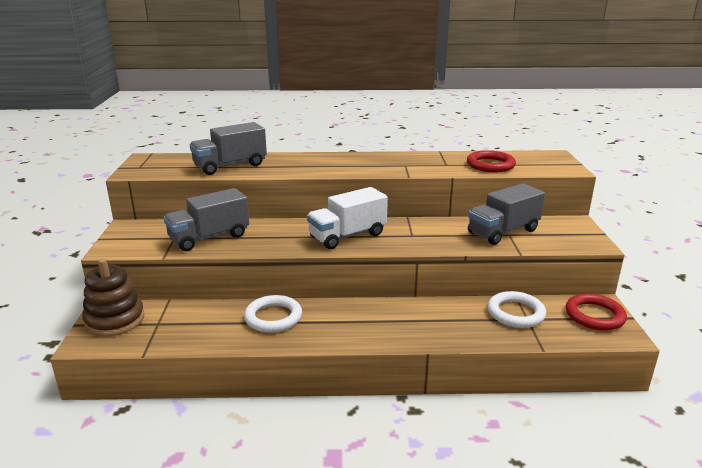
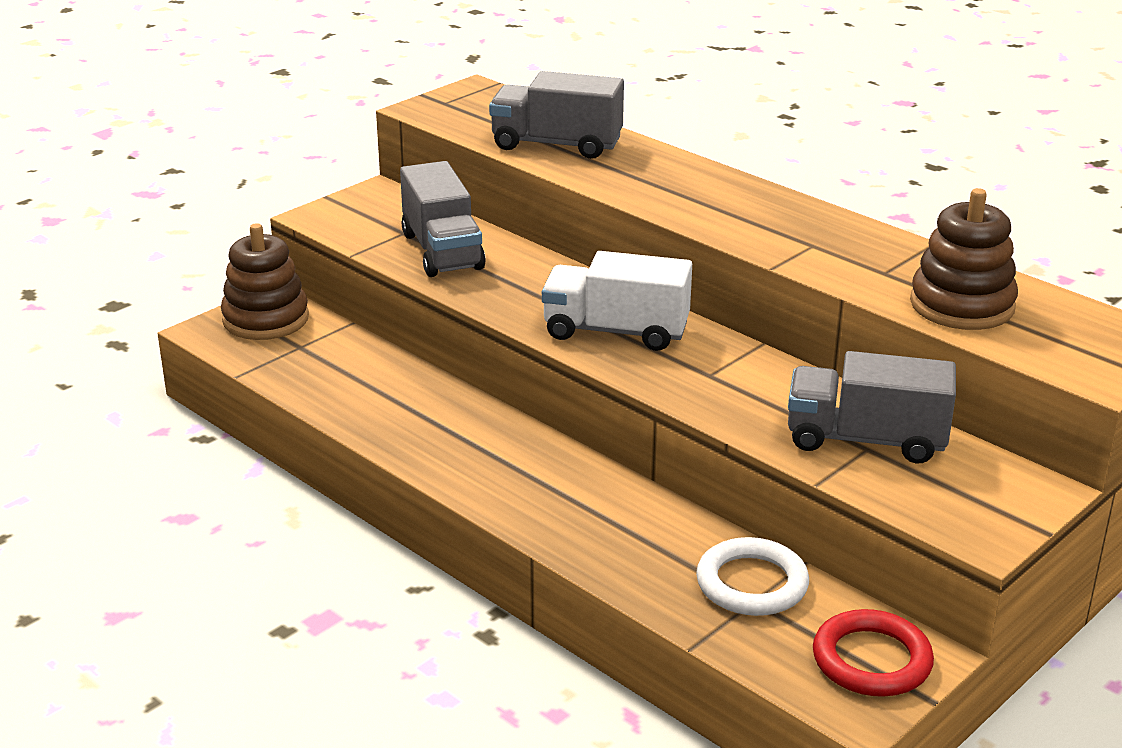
camera: 45 degrees right, 5 degrees up
(209, 237) = (442, 251): grey truck -> grey truck turned 120 degrees counterclockwise
(273, 317) = (428, 407): white ring -> none
(490, 165) = (962, 305): red ring -> brown stacking toy

